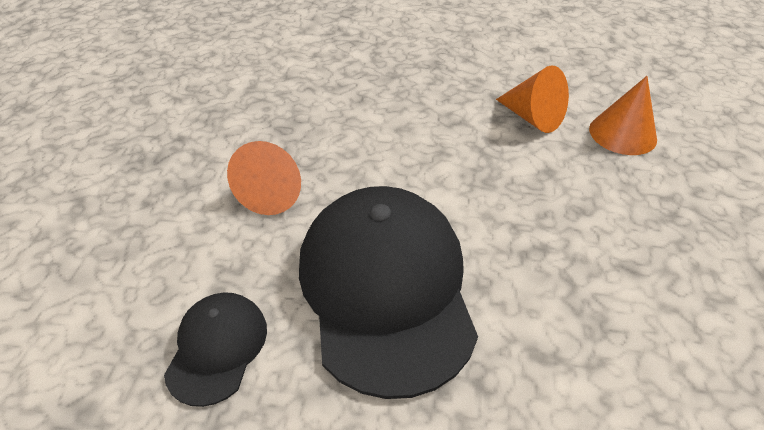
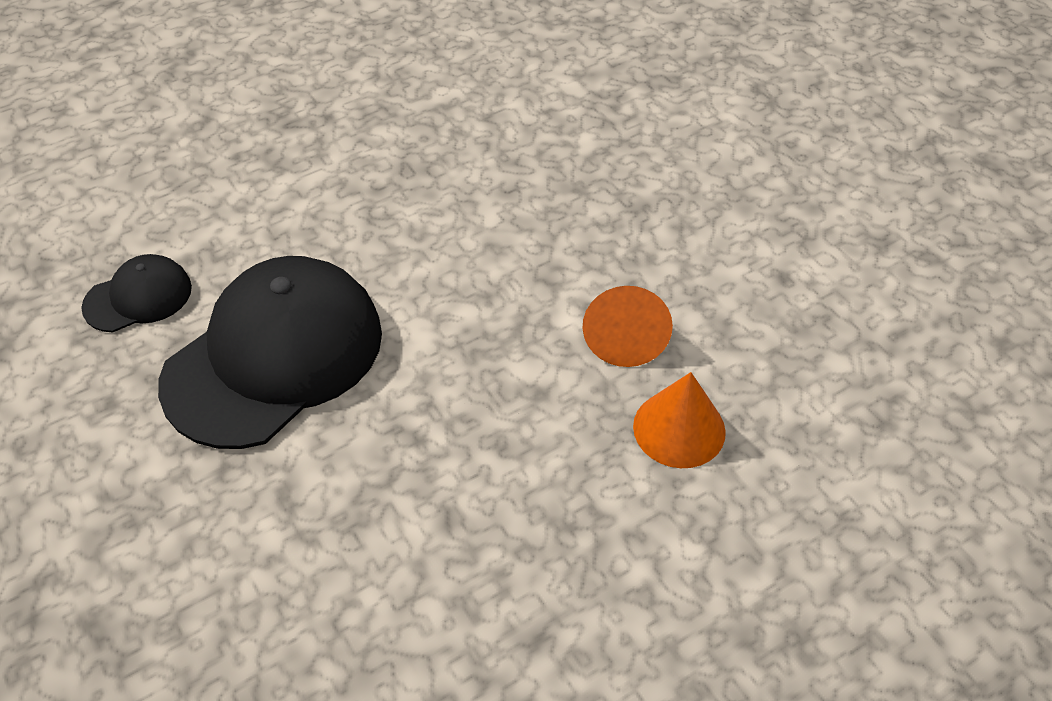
camera: 50 degrees right, 5 degrees up
(274, 192) = (318, 219): orange cone -> none

